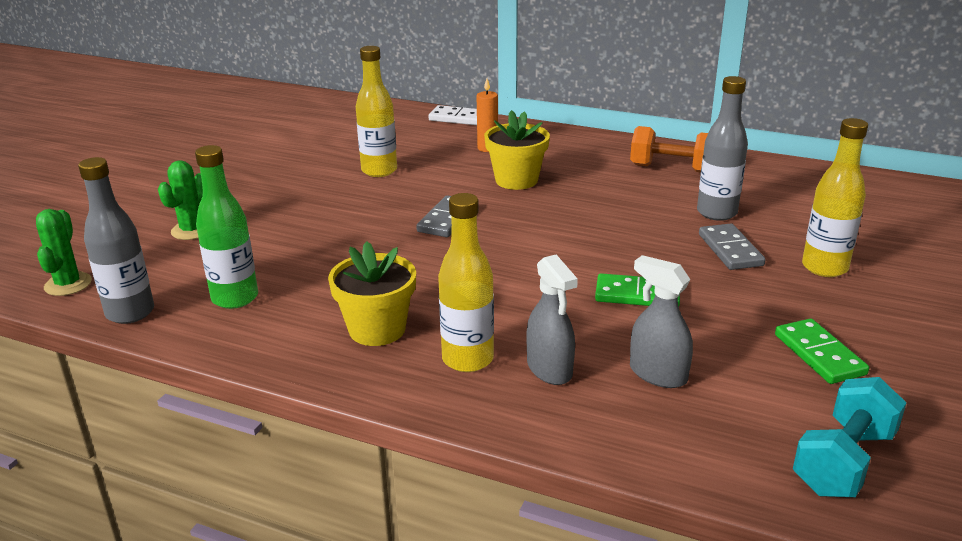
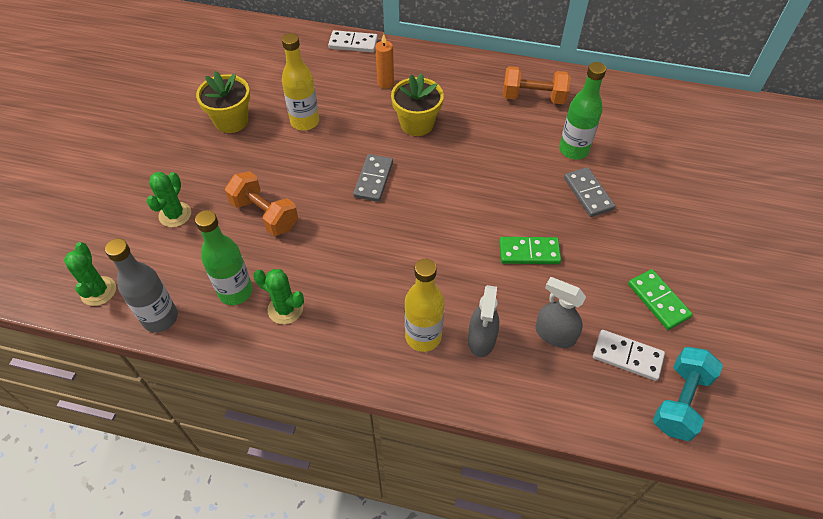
camera: 10 degrees left, 25 degrees up
(291, 318) = (285, 309): none -> green cactus
(300, 238) = (264, 214): none -> orange dumbbell
(377, 329) = (351, 313): yellow flower pot -> yellow flower pot (231, 121)
(549, 369) = (481, 339): grey spray bottle -> grey spray bottle turned 45 degrees clockwise
(716, 213) = (573, 150): grey bottle -> green bottle
(764, 406) = (627, 356): none -> white domino
(824, 267) = (655, 206): yellow bottle -> none

